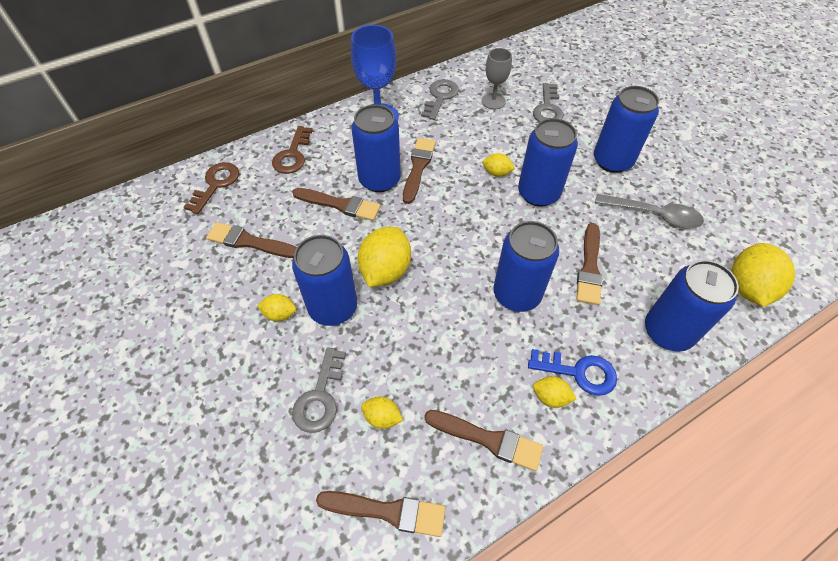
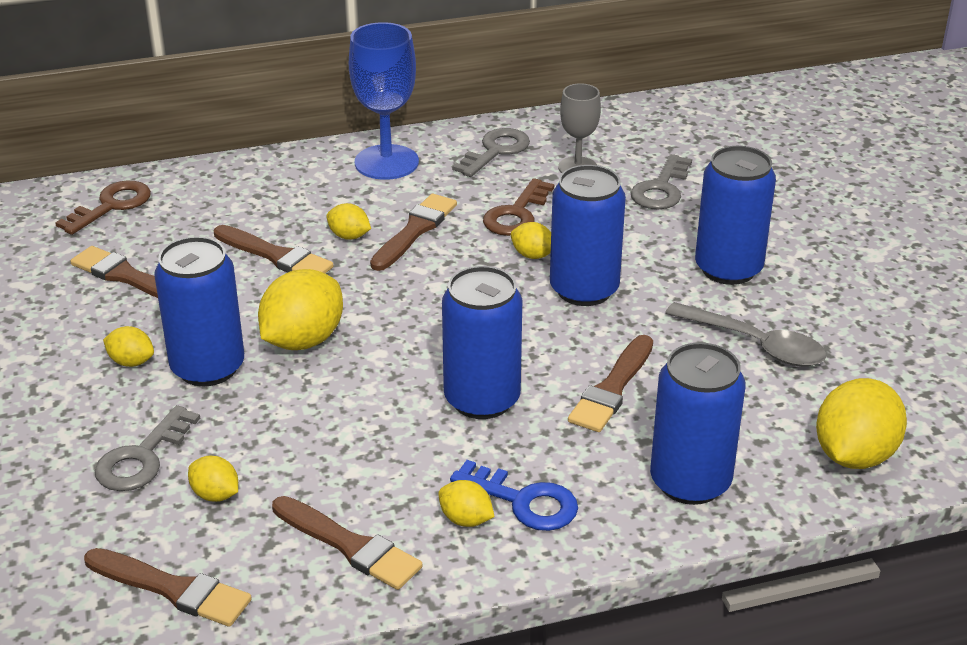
camera: 15 degrees right, 20 degrees down
(292, 155) = (236, 188): brown key -> brown key (516, 214)
(379, 180) = (349, 236): blue can -> yellow lemon

